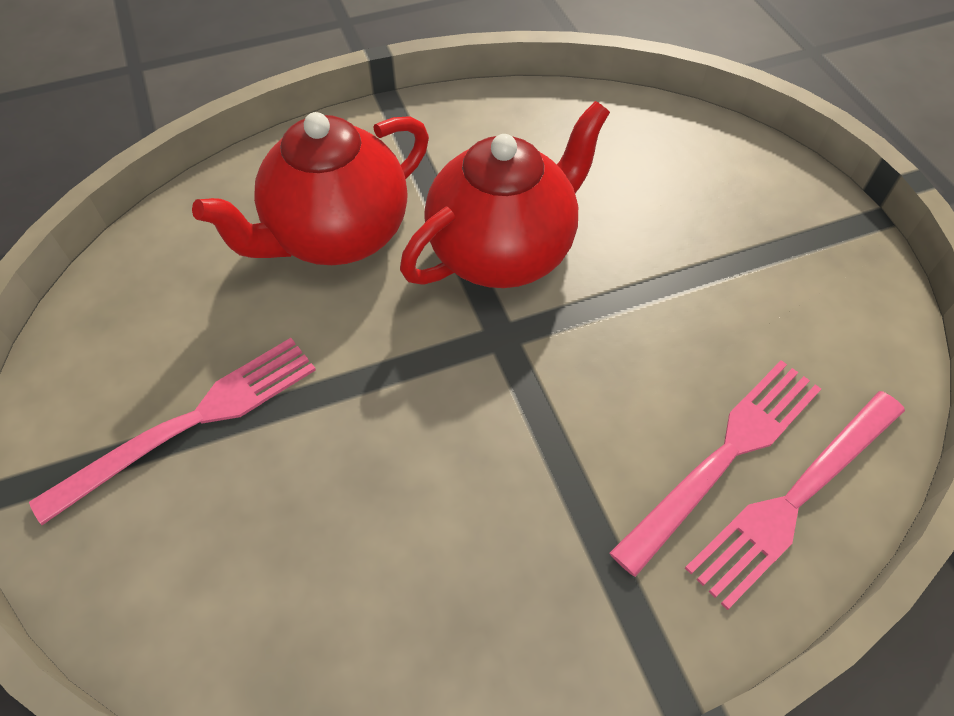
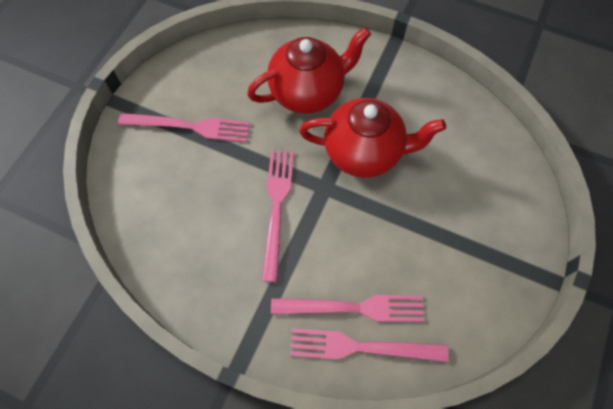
camera: 45 degrees right, 10 degrees up
(336, 236) = (308, 92): red teapot -> red teapot turned 150 degrees clockwise
(467, 420) = (277, 208): none -> pink fork

